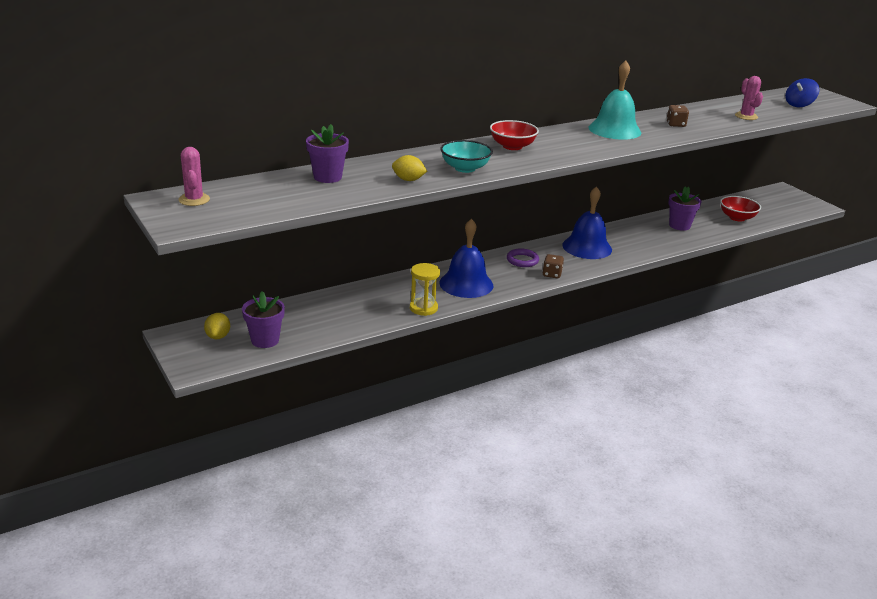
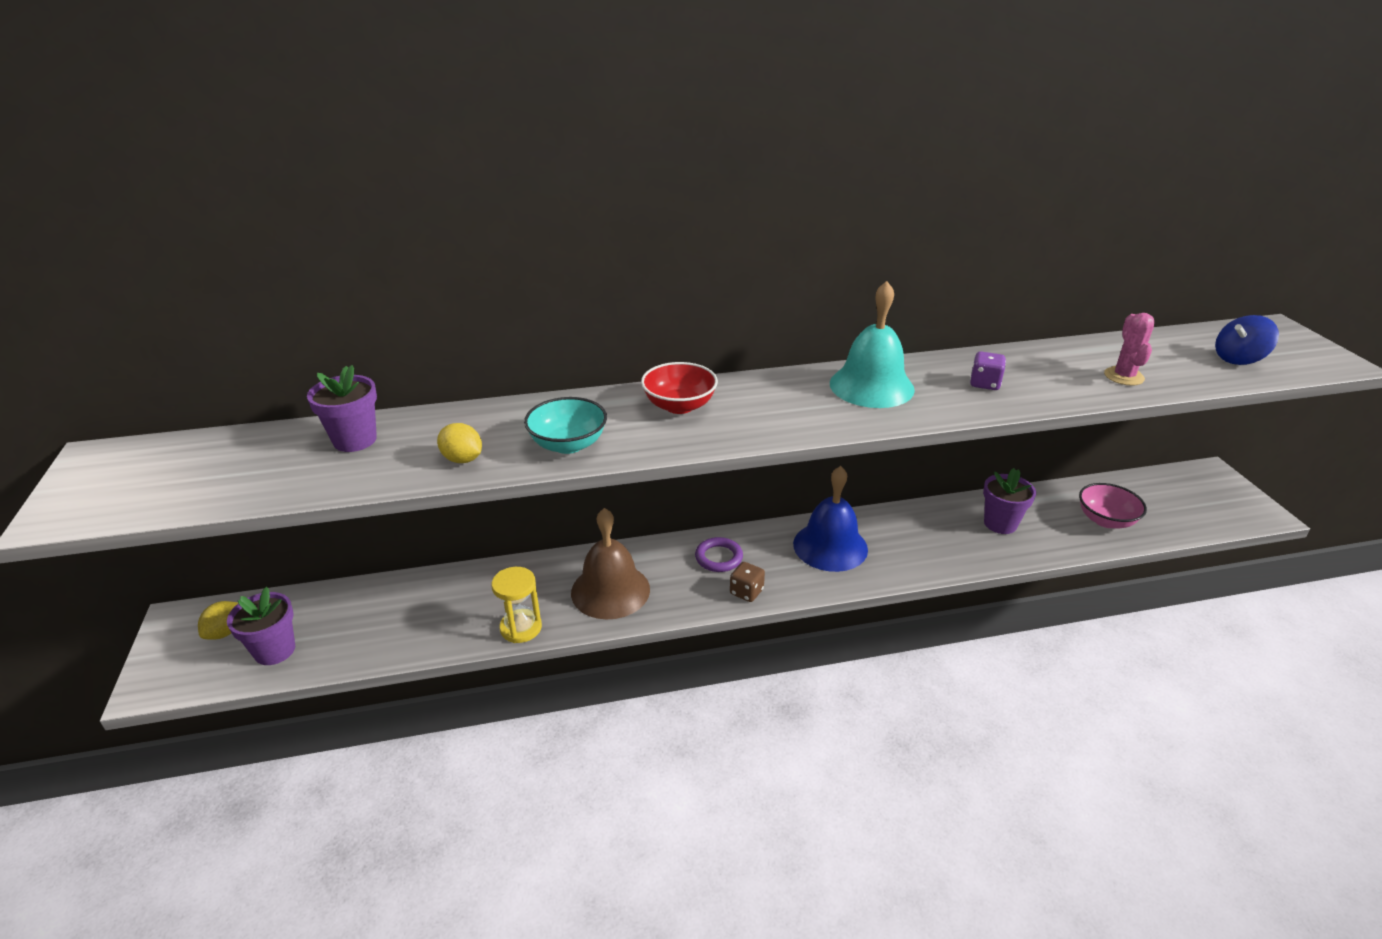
camera: 20 degrees right, 5 degrees up
(194, 200) = (136, 464): pink cactus -> none
(466, 284) = (610, 590): blue bell -> brown bell
(675, 124) = (984, 384): brown dice -> purple dice
(737, 218) = (1105, 520): red bowl -> pink bowl

